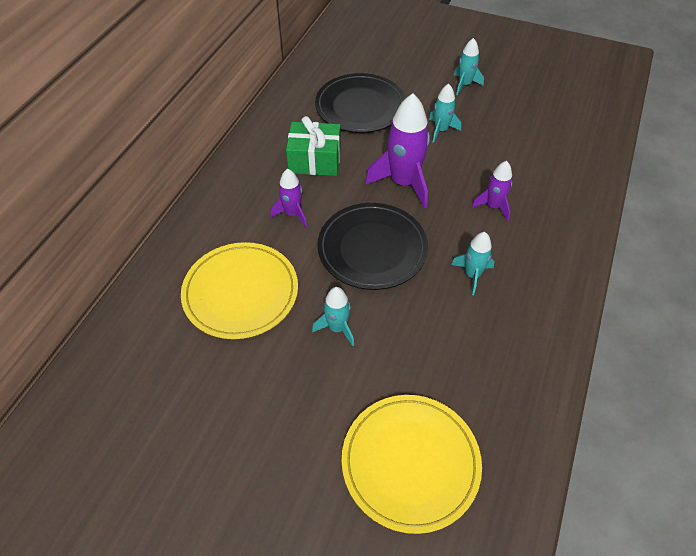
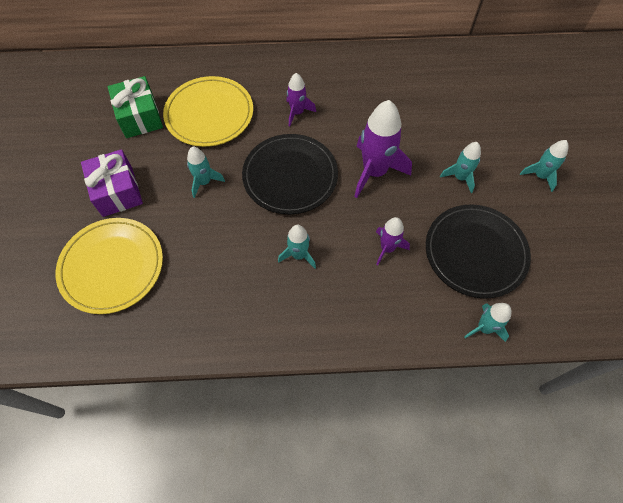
camera: 65 degrees right, 10 degrees up
(300, 426) = (117, 191): none -> purple gift
(315, 160) = (362, 103): green gift -> green gift (140, 117)
(360, 106) = (448, 108): black plate -> black plate (475, 252)
(595, 176) = (484, 328): none -> turquoise rocket

